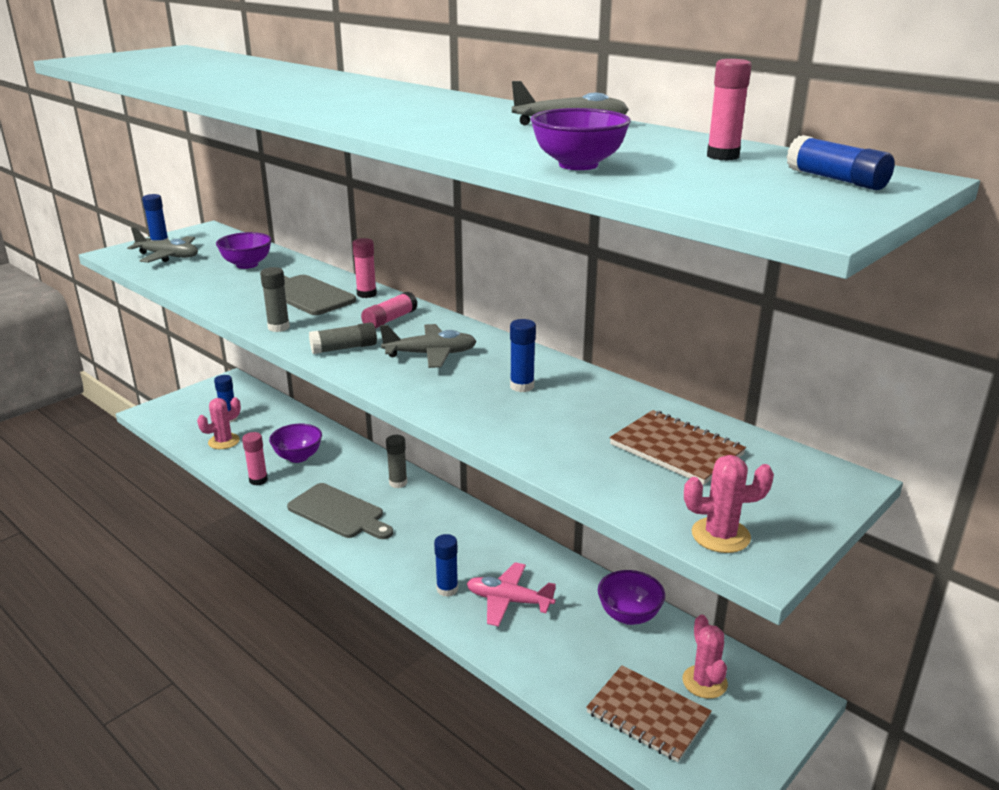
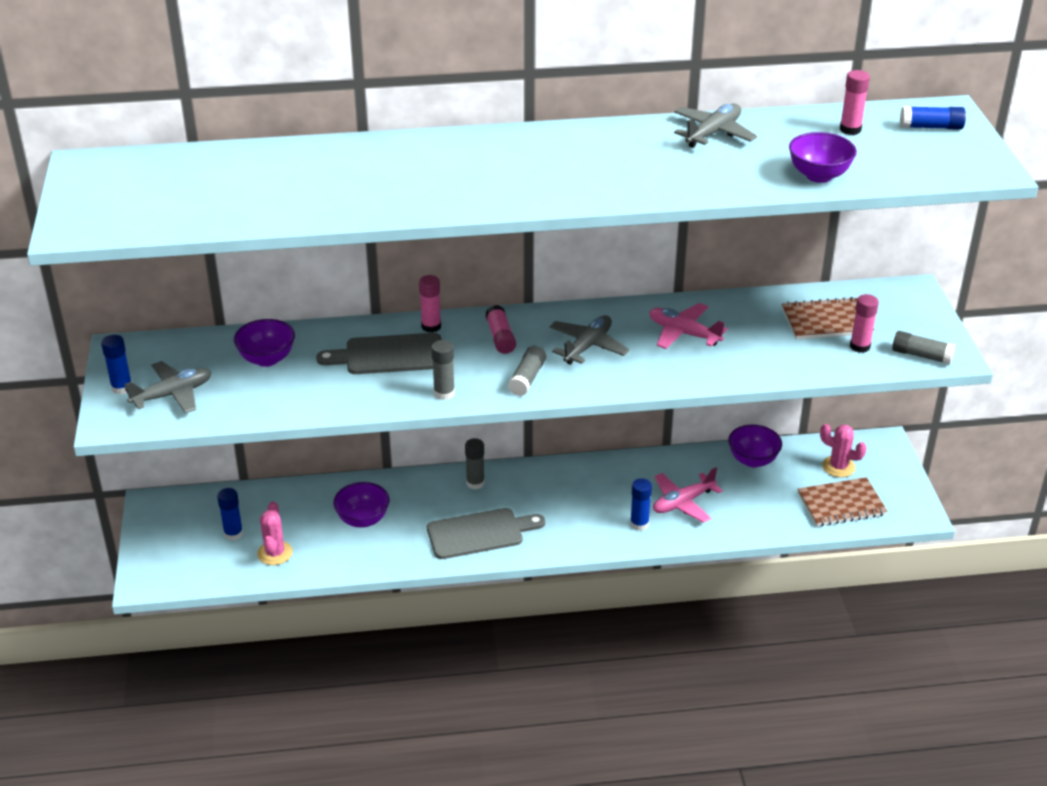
camera: 50 degrees left, 10 degrees up
(258, 480) = (372, 557): pink glue stick -> pink glue stick (860, 346)
(522, 386) = (683, 333): blue glue stick -> pink plane
(720, 535) = (921, 355): pink cactus -> grey glue stick

